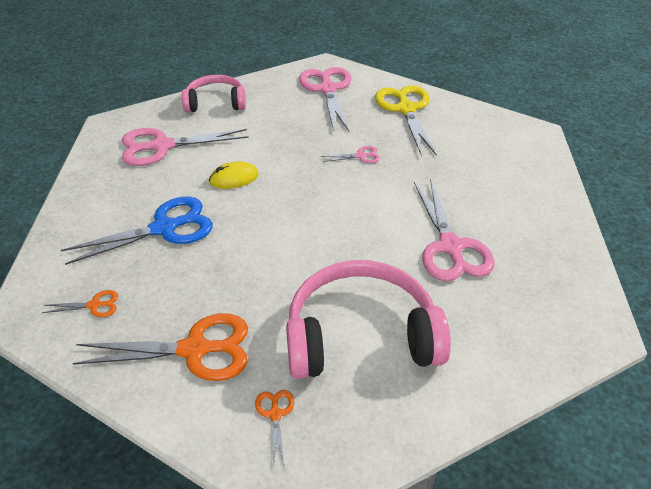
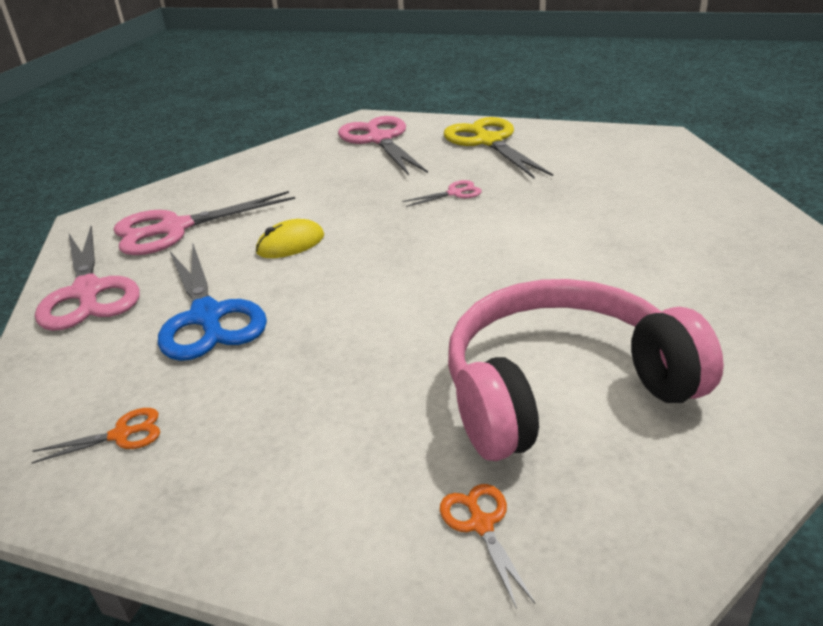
camera: 10 degrees left, 10 degrees down
(164, 228) = (207, 317): blue scissors -> blue scissors turned 105 degrees clockwise
(194, 350) = (309, 461): orange scissors -> none
(216, 103) = (236, 174): pink headphones -> none
(450, 247) = (627, 262): pink scissors -> pink scissors (88, 292)

